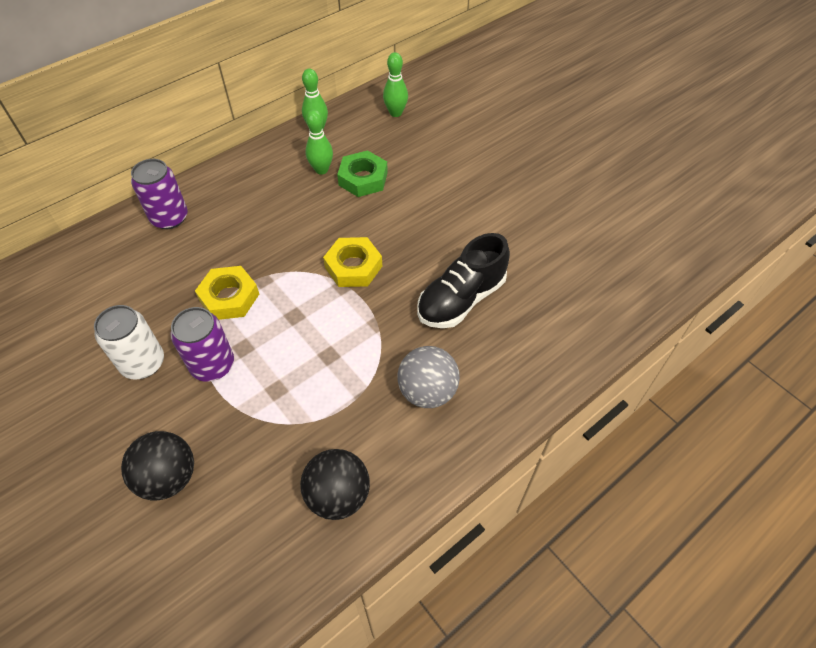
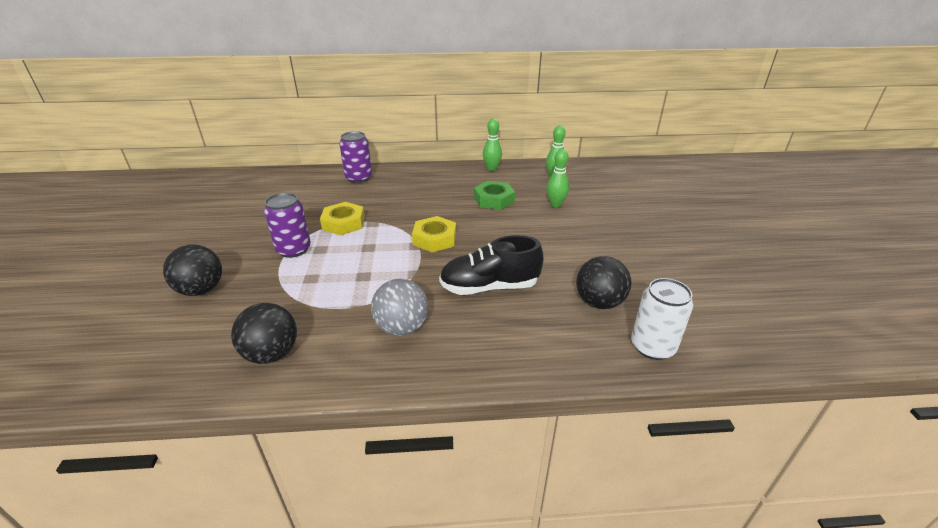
camera: 35 degrees right, 20 degrees down
(143, 363) = (262, 232): white can -> white can (652, 347)
(321, 170) = (471, 187): green bowling pin -> green bowling pin (555, 204)
(564, 265) = (599, 302): none -> black ball

